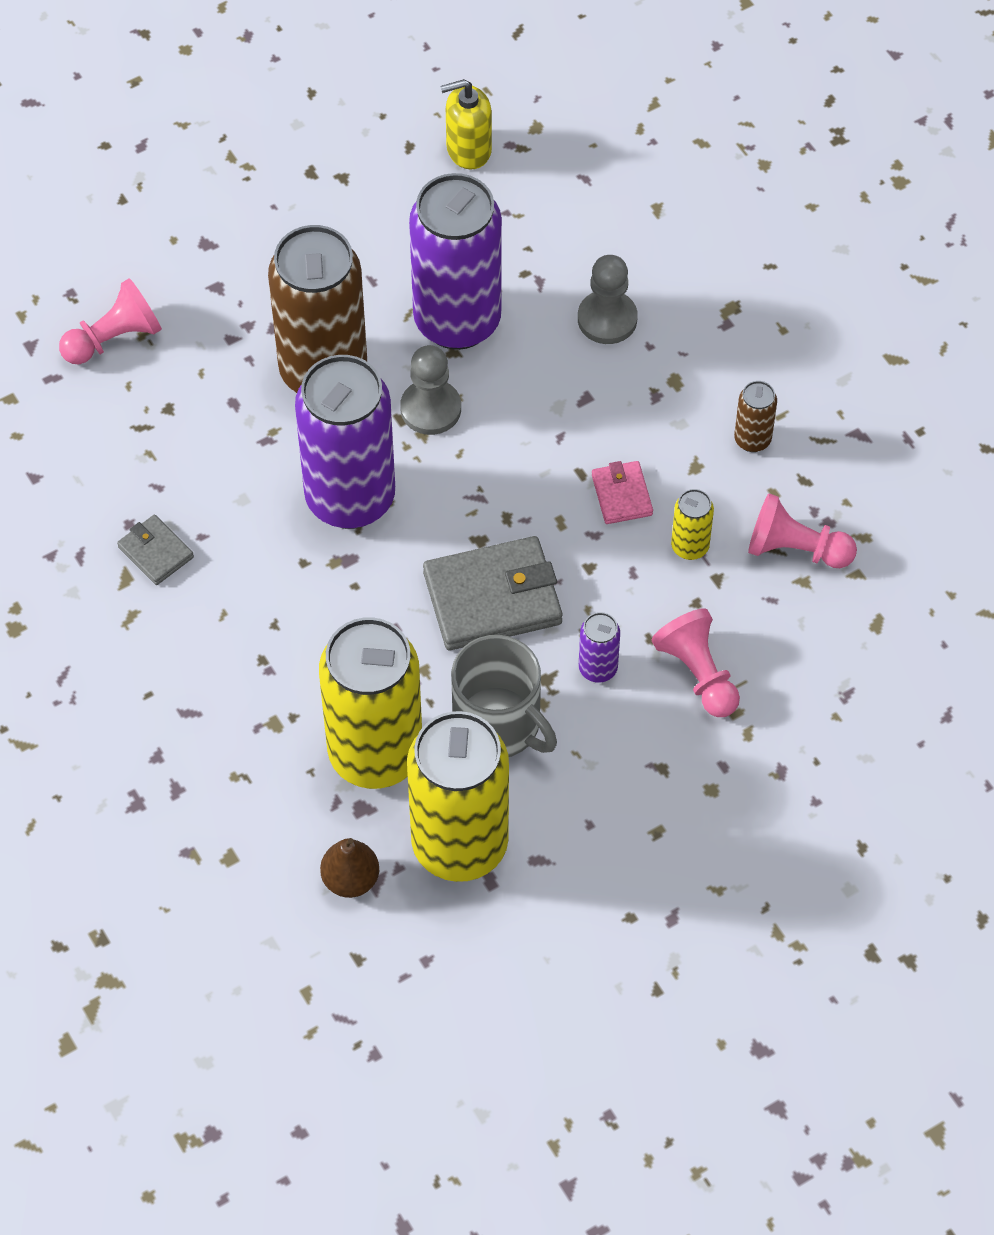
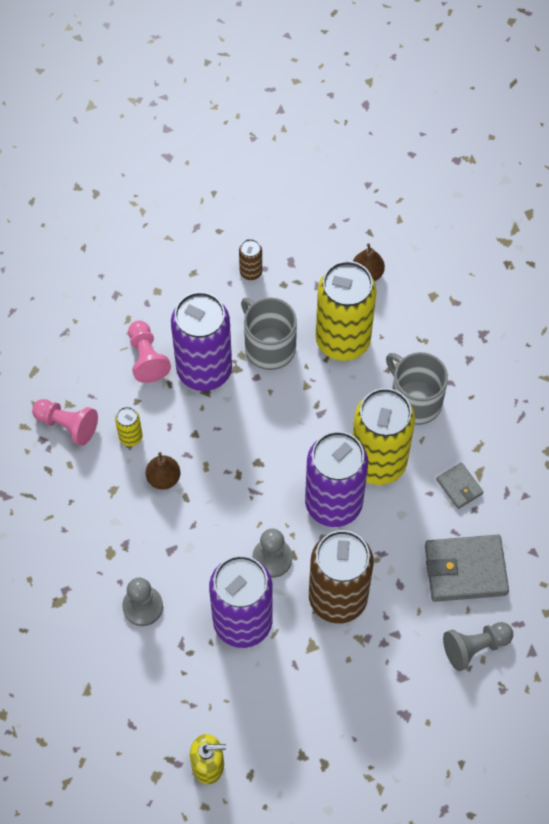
camera: 170 degrees left, 5 degrees up
(114, 338) = (475, 647): pink pawn -> grey pawn
(241, 673) = (415, 400): none -> grey mug
(459, 845) = (304, 282): yellow can -> yellow can (378, 462)
(492, 598) = (257, 423): grey wallet -> grey wallet (465, 570)
(598, 668) = (204, 370): purple can -> purple can, size x2.38
(622, 495) = (163, 478): pink wallet -> brown pear
(752, 439) = (72, 502): brown can -> brown can (251, 272)

